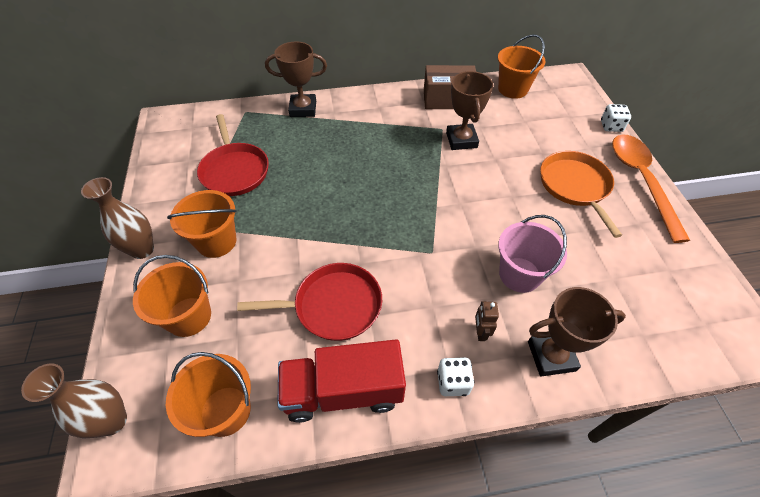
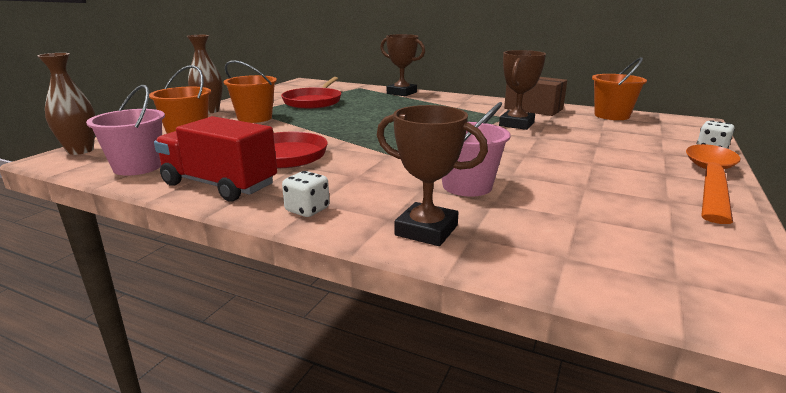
camera: 35 degrees right, 30 degrees down
(225, 410) = (138, 167): orange bucket -> pink bucket
(480, 332) = (376, 198): brown robot -> none
(575, 186) = (610, 165): orange pan -> none

